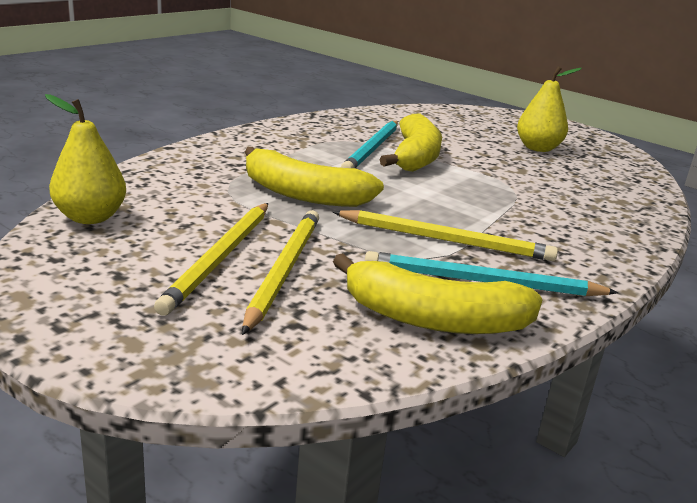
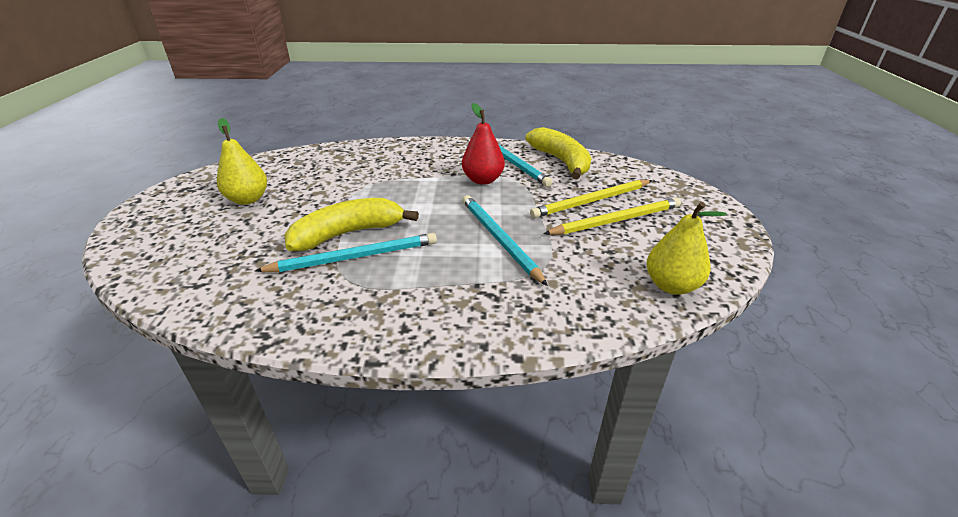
camera: 125 degrees left, 10 degrees up
(303, 194) = (499, 239): yellow banana -> turquoise pencil
(446, 240) = (483, 180): yellow pencil -> red pear

